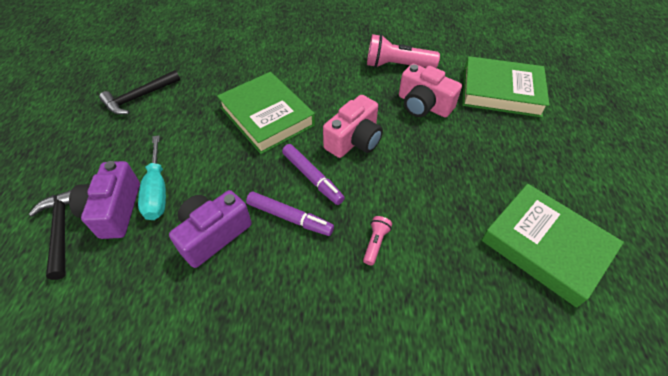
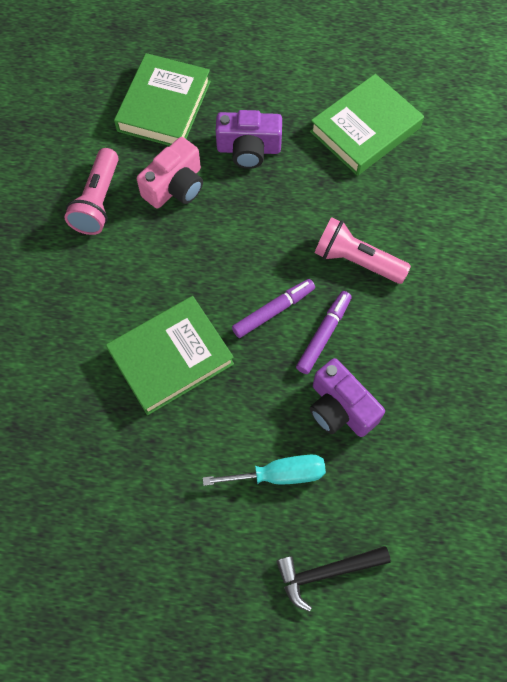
camera: 85 degrees left, 15 degrees up
(114, 210) = (303, 518): purple camera -> purple camera (248, 149)
(139, 97) = (109, 528): black hammer -> none
(354, 140) = (223, 264): pink camera -> none
(375, 243) = (356, 260): pink flashlight -> pink flashlight, size x2.04

